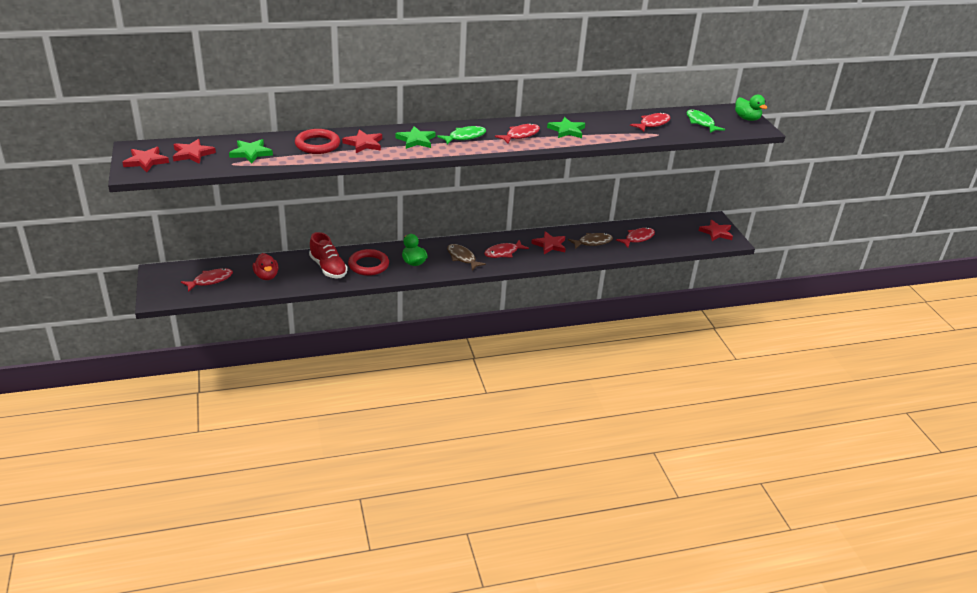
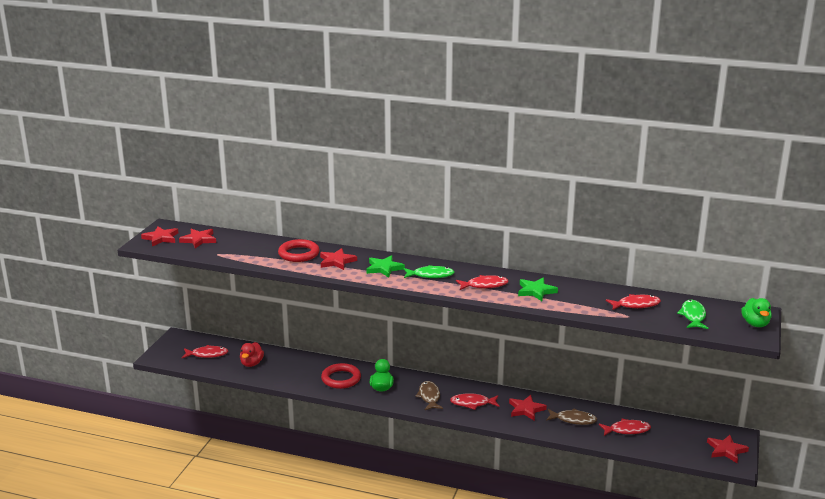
camera: 35 degrees right, 10 degrees down
(251, 153) = (241, 249): green star -> none
(328, 268) = (306, 371): red shoe -> none

